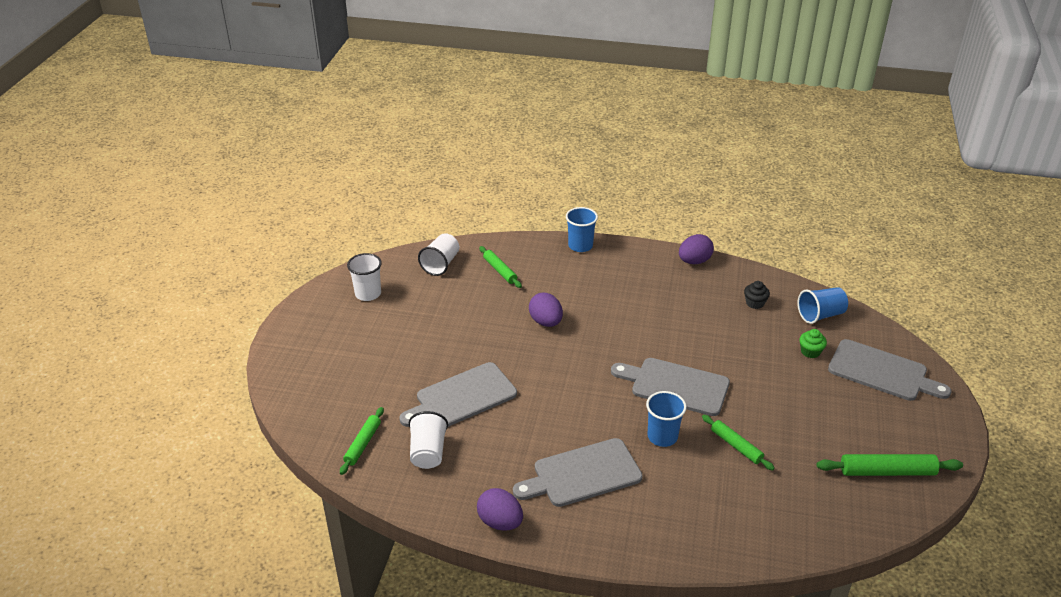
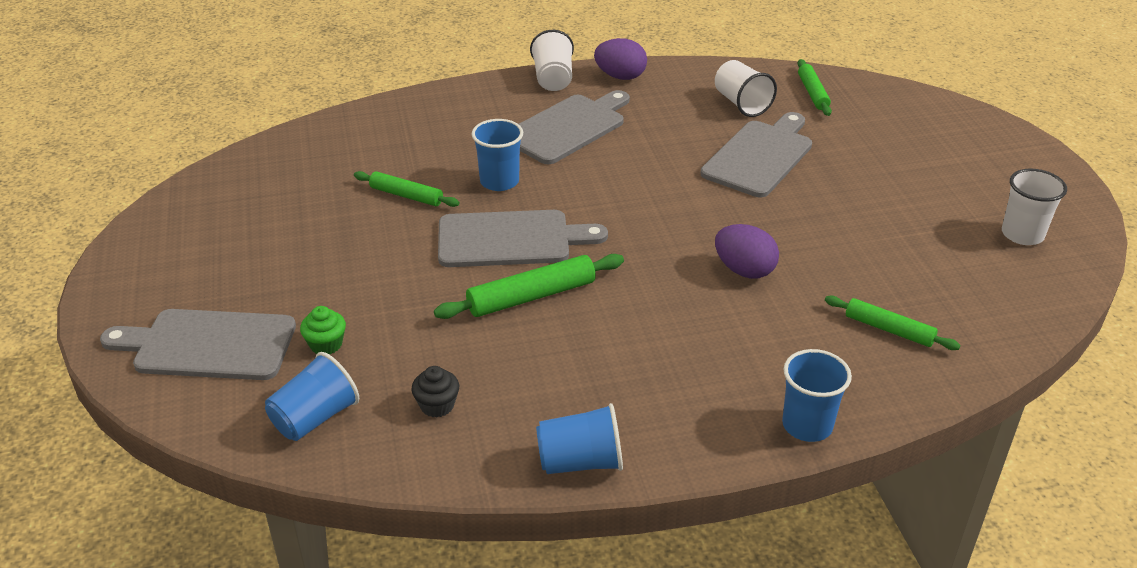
camera: 155 degrees right, 0 degrees up
(440, 264) = (987, 311): white cup -> white cup (553, 79)
(694, 261) = (580, 462): purple egg -> blue cup
(887, 471) = (213, 218): green rolling pin -> green rolling pin (532, 296)

